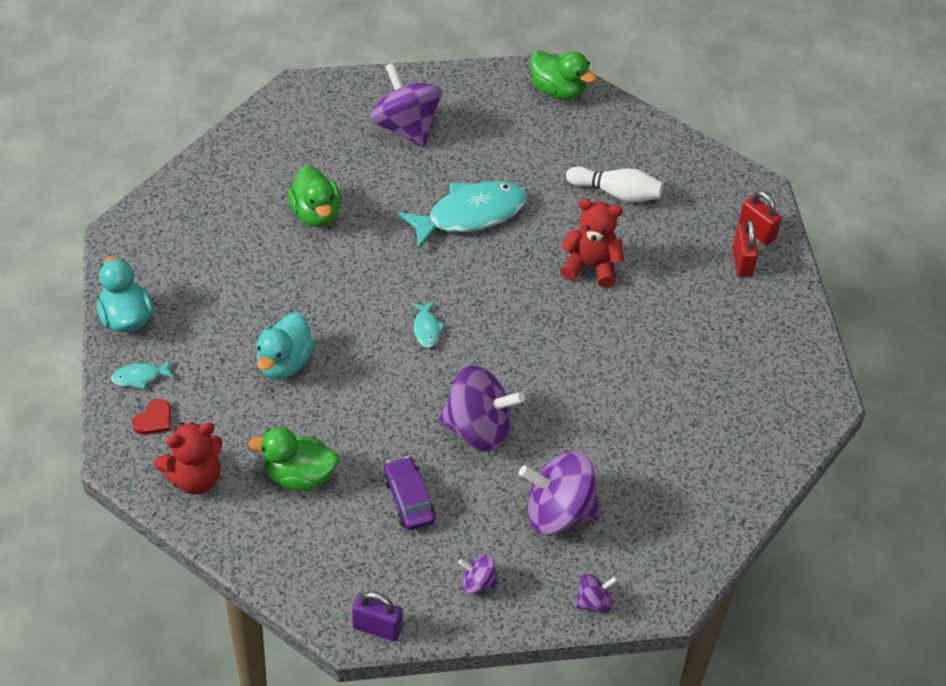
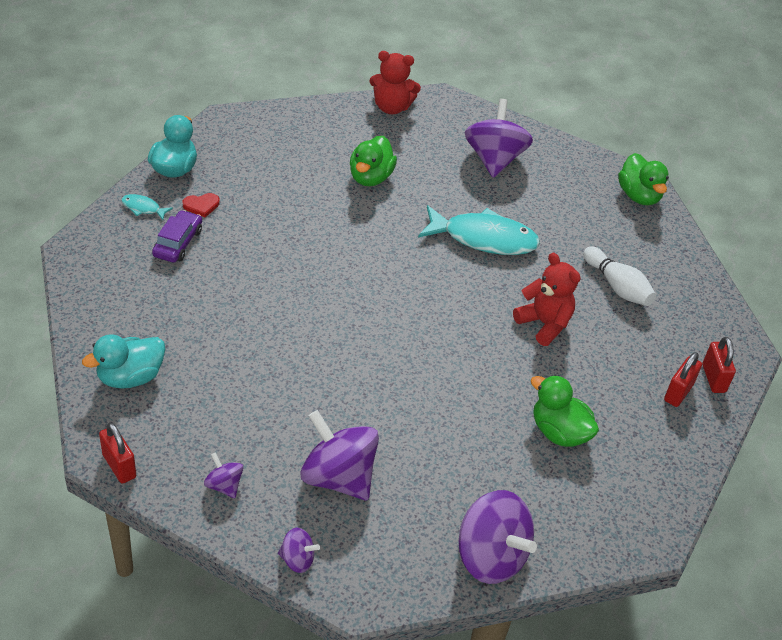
camera: 35 degrees right, 5 degrees down
(154, 419) = (123, 238): red heart -> red heart (201, 205)
(195, 478) = (108, 289): red teddy bear -> red teddy bear (391, 107)
(284, 363) = (247, 255): turquoise duck -> turquoise duck (130, 377)
(299, 476) = (177, 331): green duck -> green duck (559, 432)
(377, 628) = (119, 466): purple padlock -> red padlock
(409, 499) = (236, 395): purple car -> purple car (178, 243)
(426, 329) = (372, 292): turquoise fish -> none
(478, 429) = (338, 381): purple spinning top -> purple spinning top (490, 556)

